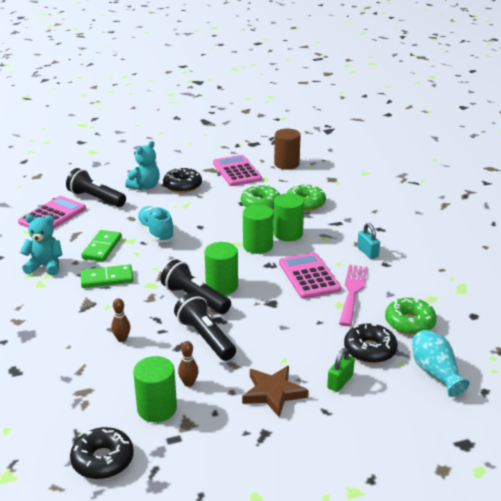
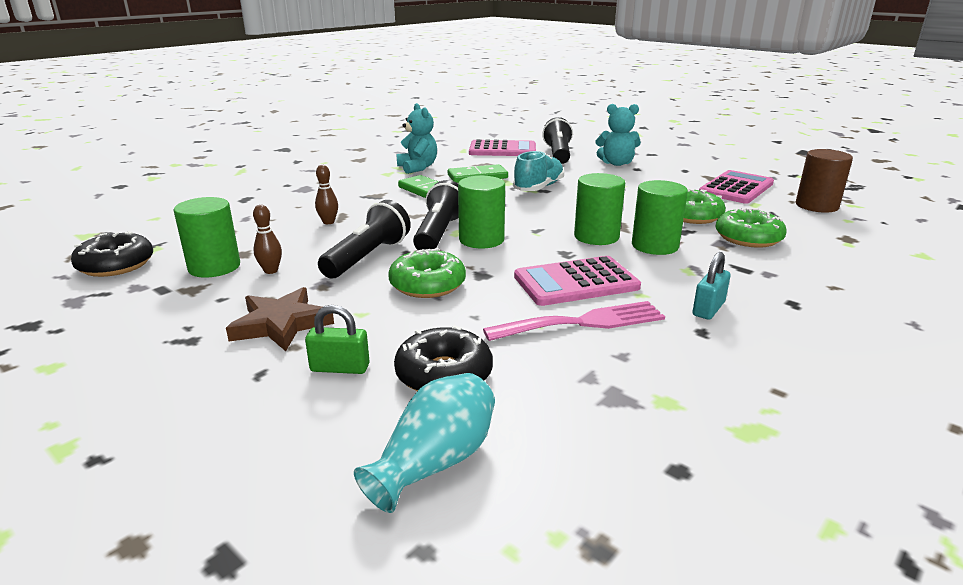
camera: 60 degrees right, 5 degrees down
(182, 186) = (650, 175): black donut -> none
(309, 276) = (576, 282): pink calculator -> pink calculator turned 150 degrees counterclockwise
(409, 322) = (562, 395): green donut -> green donut (427, 284)

